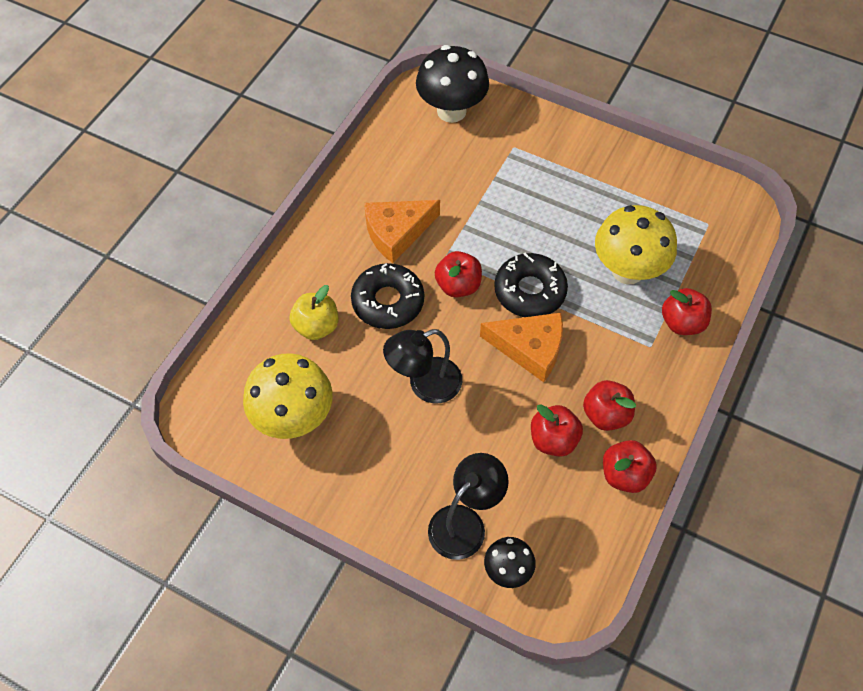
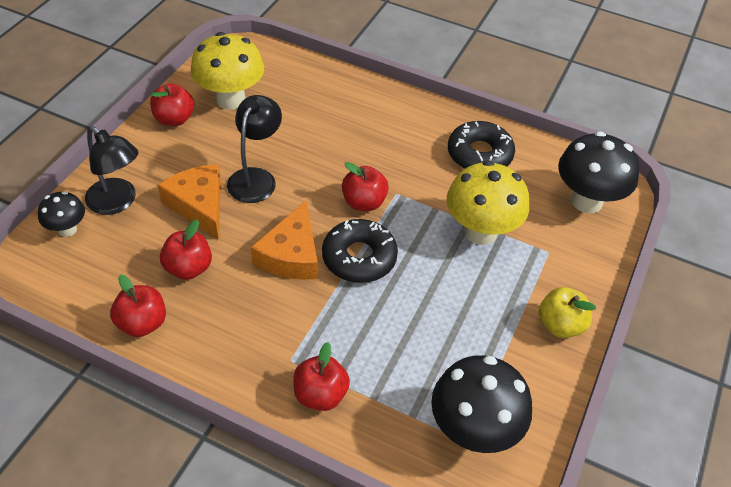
camera: 85 degrees right, 10 degrees down
(316, 326) = (318, 110): yellow apple -> yellow apple (560, 325)
(388, 301) = (344, 154): black donut -> black donut (479, 154)
(397, 232) = (423, 159): orange cheese -> orange cheese (199, 205)
(425, 385) = (256, 178): black lamp -> black lamp turned 45 degrees clockwise
(606, 415) = (211, 312): red apple -> red apple (174, 119)
(627, 270) = (390, 346): yellow mushroom -> yellow mushroom (480, 232)
(699, 218) = (473, 430): none -> black mushroom

